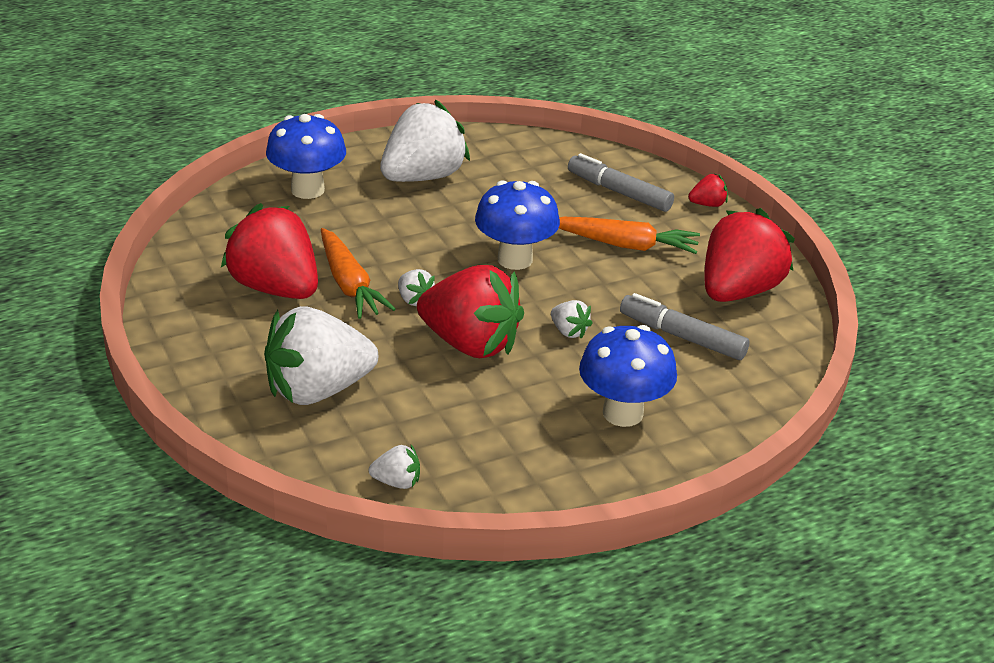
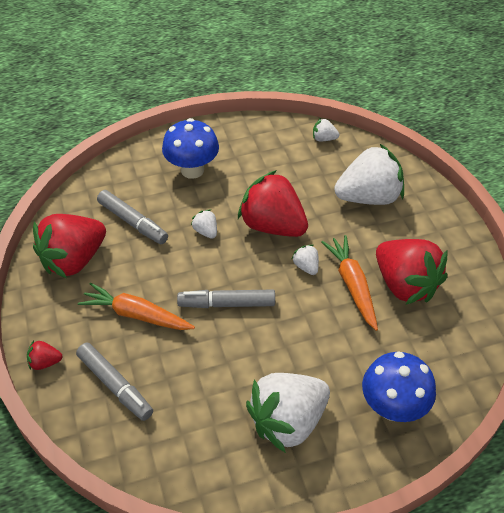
camera: 170 degrees left, 15 degrees up
(515, 259) = (227, 303): blue mushroom -> grey marker

